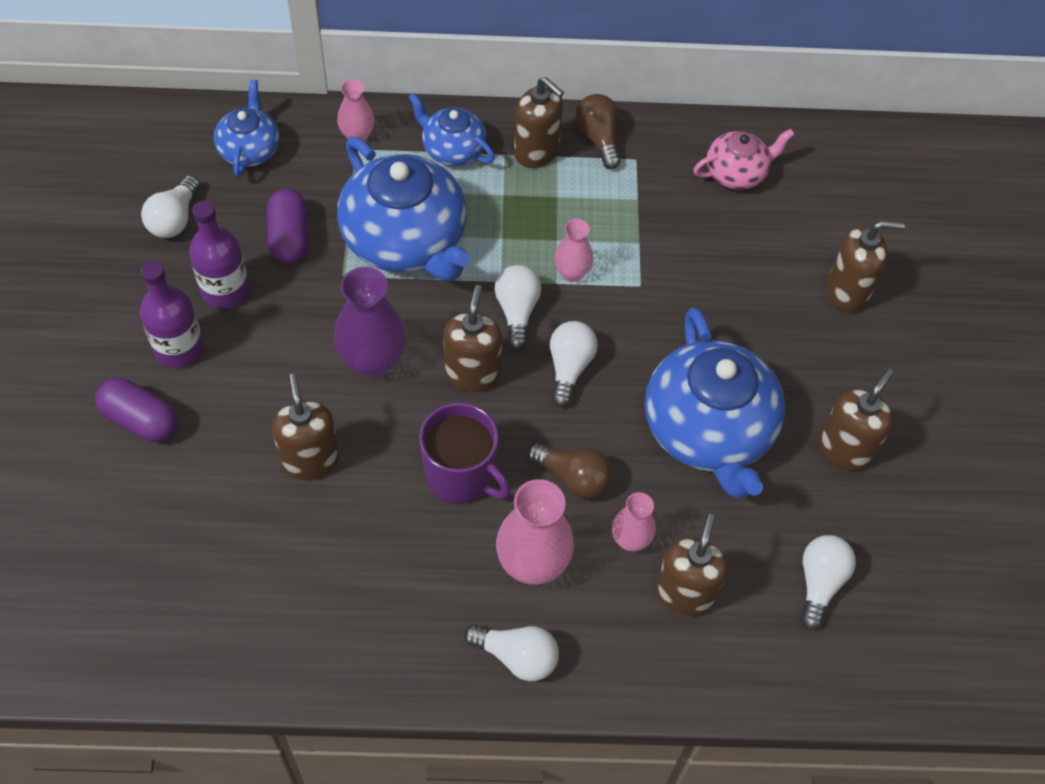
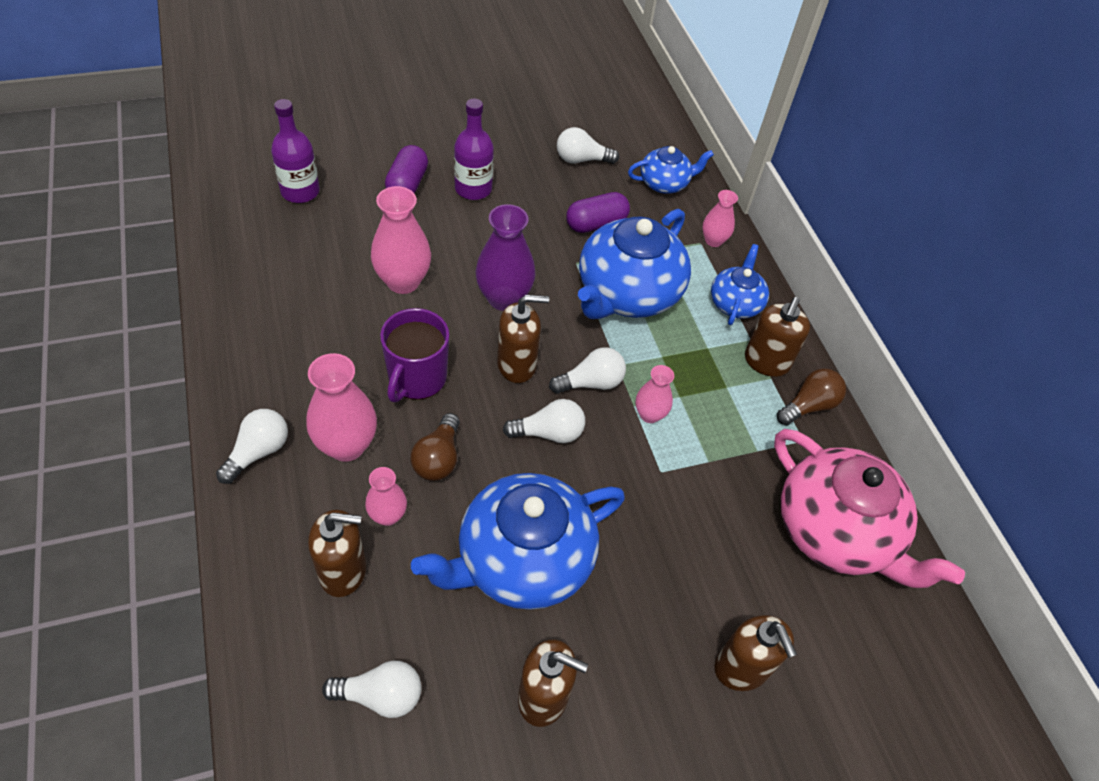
camera: 70 degrees right, 5 degrees down
(225, 290) = (532, 200): purple bottle -> purple bottle (300, 191)
(310, 460) = (403, 281): brown soap dispenser -> pink vase
(516, 656) = (258, 452): white light bulb -> white light bulb turned 150 degrees counterclockwise
(736, 173) = (836, 531): pink teapot -> pink teapot, size x1.90

